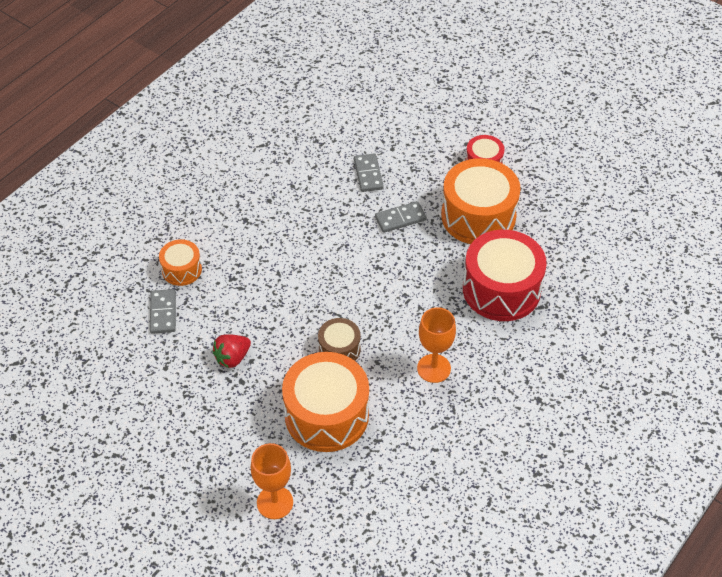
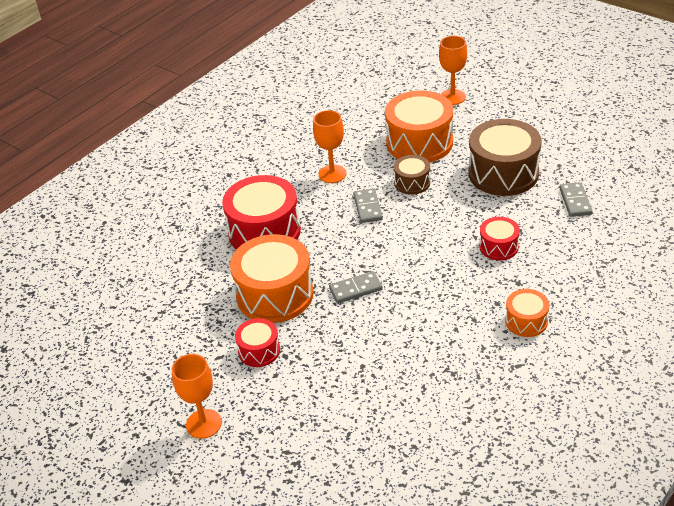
camera: 175 degrees left, 10 degrees down
(181, 269) = (570, 235): orange drum -> orange drum (526, 321)
(232, 358) = (503, 173): red strawberry -> brown drum
(256, 259) = (498, 247): none -> red drum
(368, 174) = (390, 334): grey domino -> grey domino (367, 207)
(517, 108) = (204, 424): none -> orange goblet

